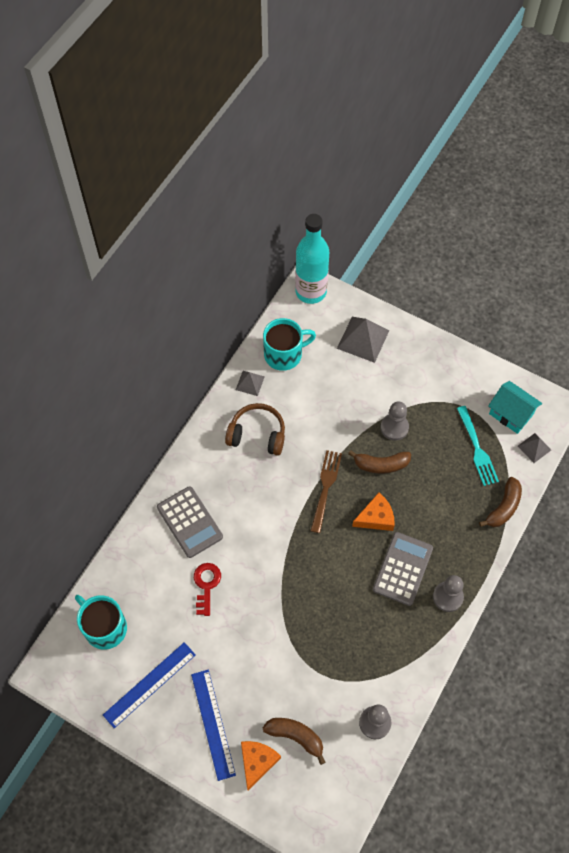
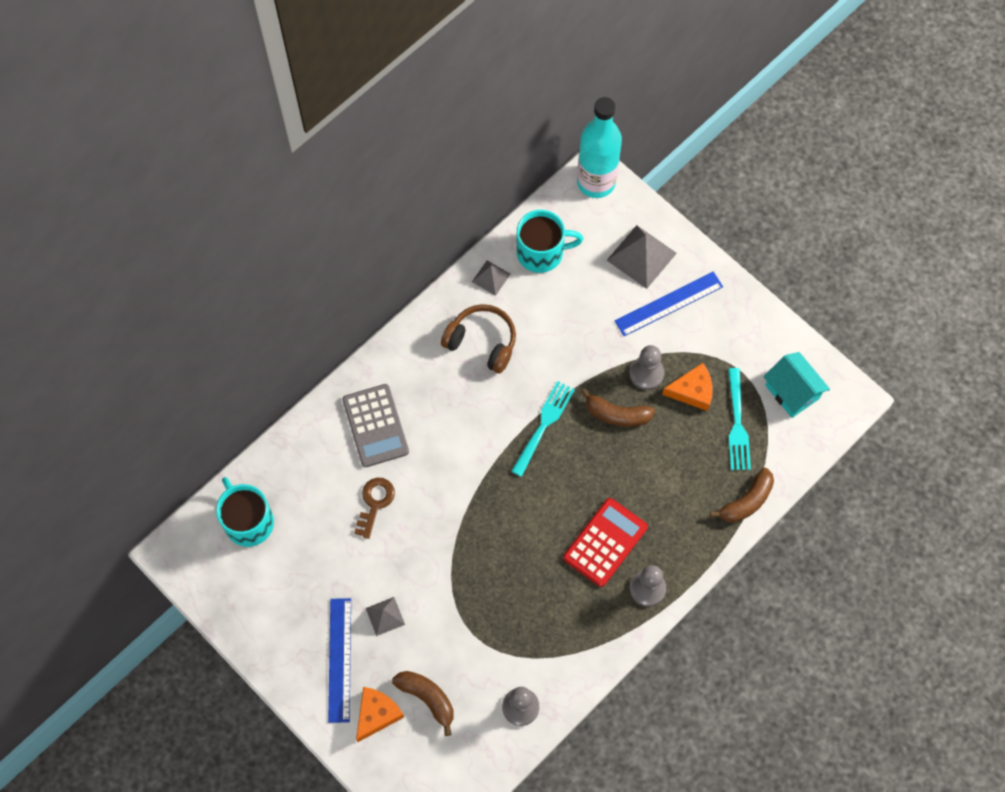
camera: 15 degrees right, 5 degrees up
(149, 684) = (281, 598): blue ruler -> blue ruler (668, 304)
(206, 585) = (375, 503): red key -> brown key
(325, 488) = (543, 426): brown fork -> turquoise fork
(376, 517) = (592, 475): orange cheese -> orange cheese (692, 391)
(403, 569) = (605, 542): grey calculator -> red calculator
(534, 448) = (807, 440): grey pyramid -> grey pyramid (385, 616)

